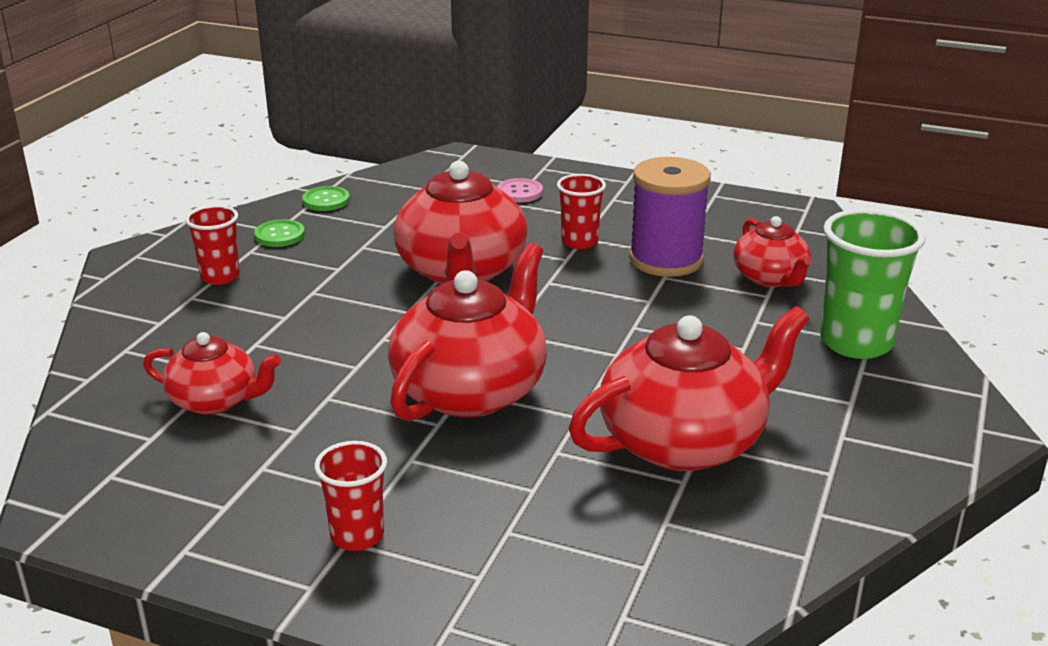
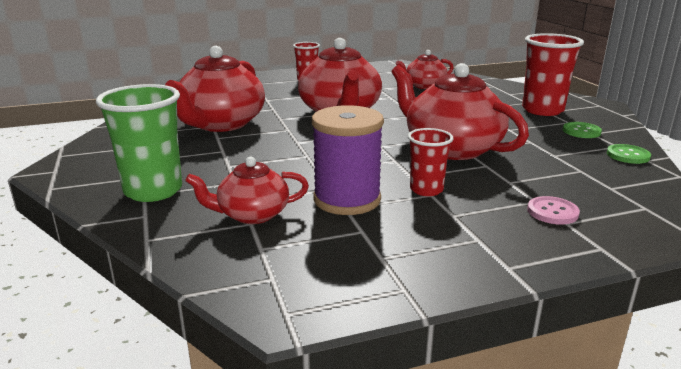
camera: 140 degrees right, 5 degrees down
(220, 276) = (542, 110): red cup -> red cup, size x1.70
(770, 278) = (252, 214): red teapot -> red teapot turned 45 degrees counterclockwise

